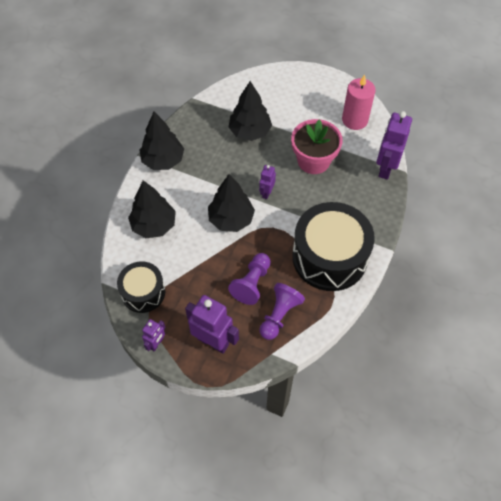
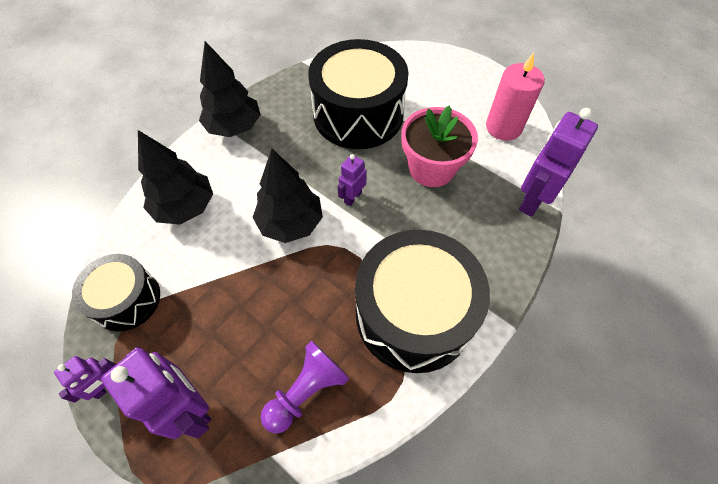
camera: 15 degrees right, 0 degrees up
(250, 131) = (358, 114): black tree -> black drum
(252, 283) = (284, 326): purple pawn -> none

